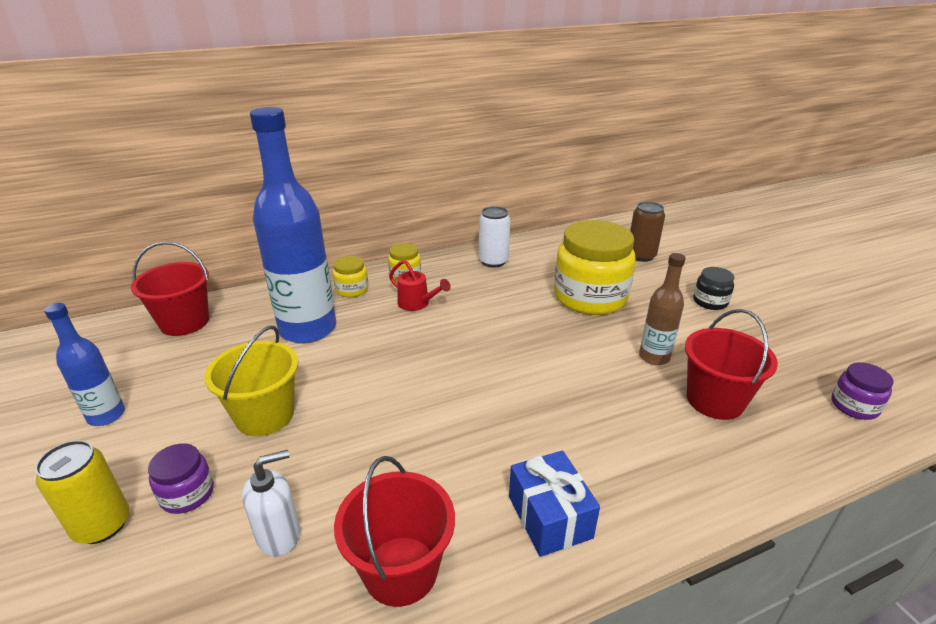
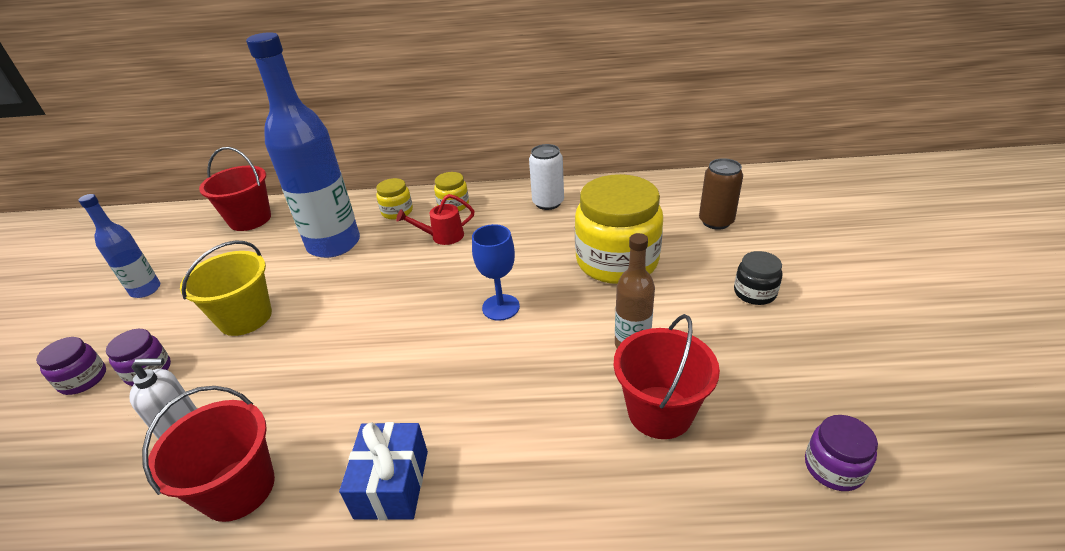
camera: 25 degrees right, 5 degrees up
(102, 525) = (83, 379): yellow can -> purple jar
(417, 304) = (442, 236): red watering can -> red watering can turned 105 degrees clockwise
(523, 351) = (501, 307): none -> blue goblet

